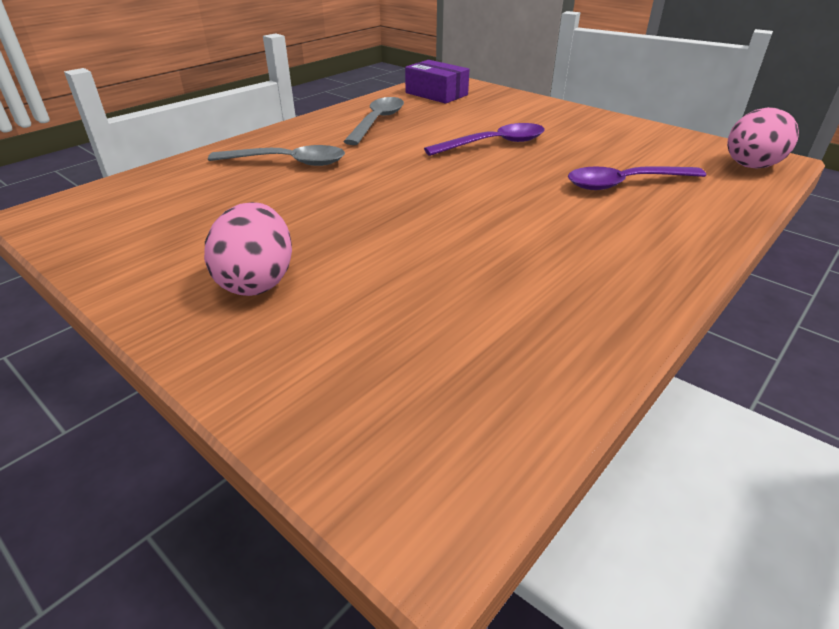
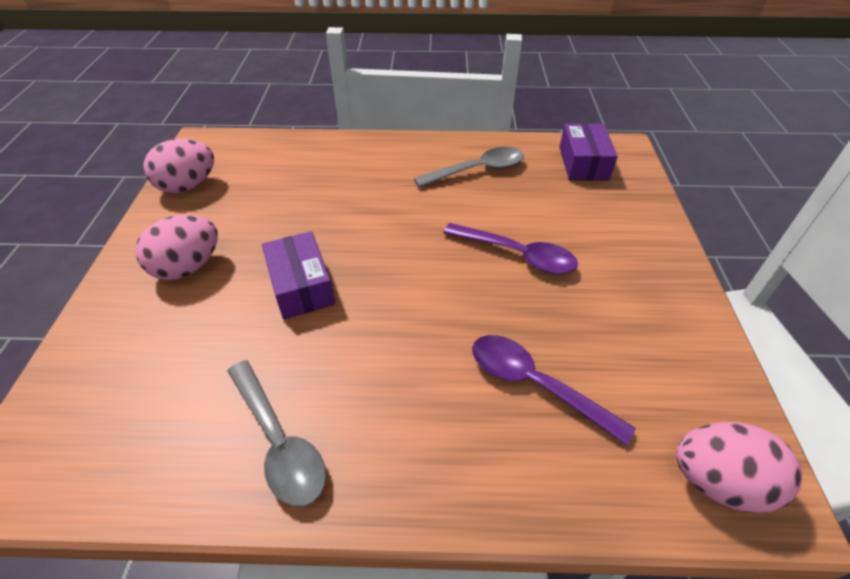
camera: 50 degrees right, 10 degrees up
(111, 243) = (188, 186): none -> pink egg
(287, 162) = (354, 177): grey spoon -> grey spoon (278, 441)
(392, 231) = (301, 286): none -> purple box

